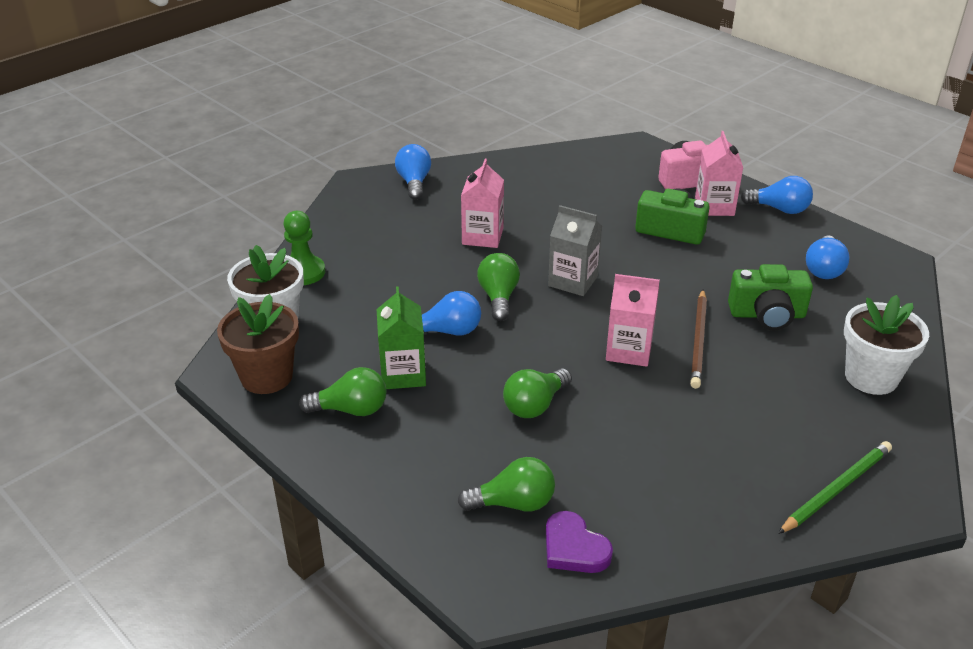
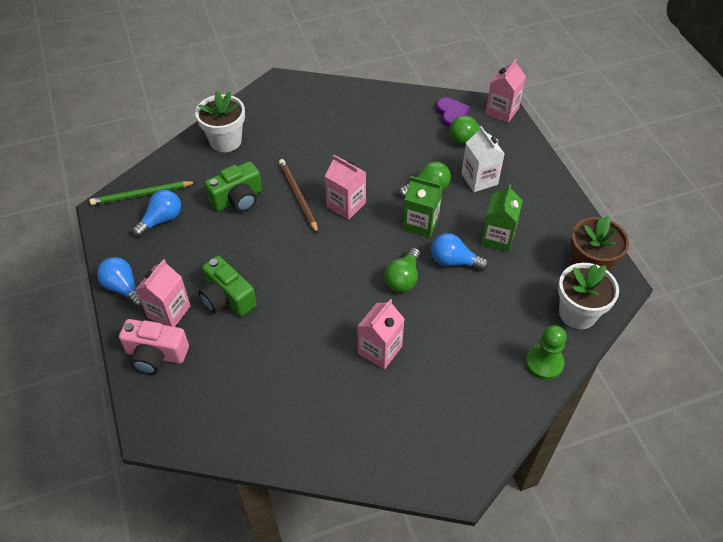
camera: 155 degrees left, 15 degrees up
(351, 409) = (539, 223): green light bulb -> none
(414, 183) = (404, 456): blue light bulb -> none
(466, 445) = (479, 179): none -> white carton
(486, 591) = (502, 111): none -> pink carton
(515, 359) = (421, 223): none -> green carton
(573, 281) = (340, 274): grey carton -> none
(698, 341) = (298, 196): brown pencil -> brown pencil turned 60 degrees counterclockwise
(767, 315) = (238, 199): green camera -> green camera turned 120 degrees clockwise
(836, 489) = (308, 98): green pencil -> green pencil (142, 194)

